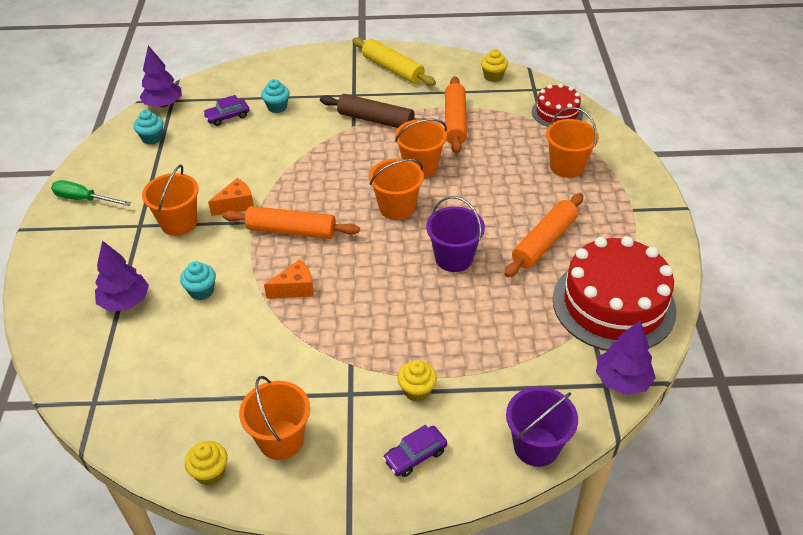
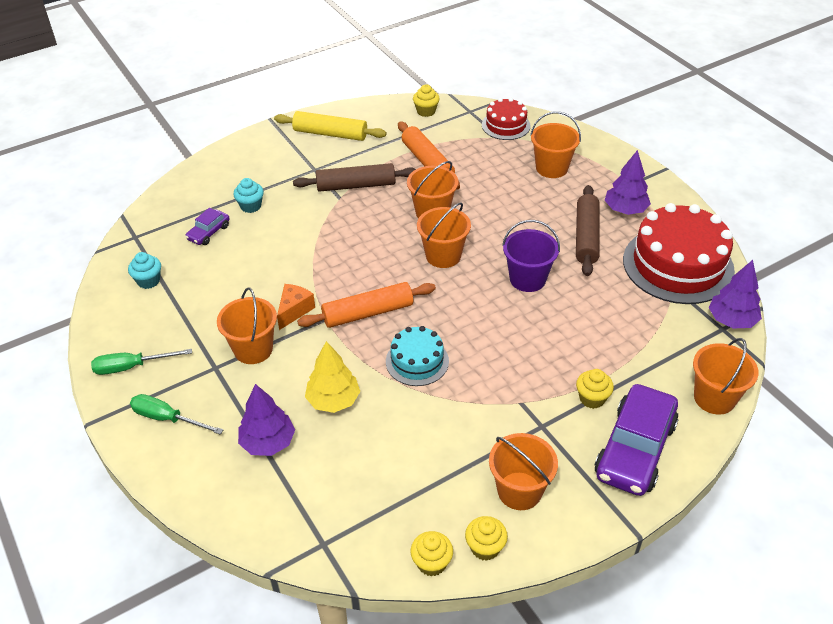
camera: 30 degrees left, 0 degrees up
(73, 250) = (167, 418): none -> green screwdriver
(158, 462) = (431, 563): none -> yellow cupcake
(163, 104) = (129, 244): purple tree -> purple tree (625, 210)
(201, 291) = (333, 400): turquoise cupcake -> yellow tree
(295, 288) = (417, 361): orange cheese -> turquoise cake
(415, 456) = (635, 449): purple car -> purple car, size x2.08
(536, 446) = (714, 398): purple bucket -> orange bucket
(544, 242) = (586, 237): orange rolling pin -> brown rolling pin

